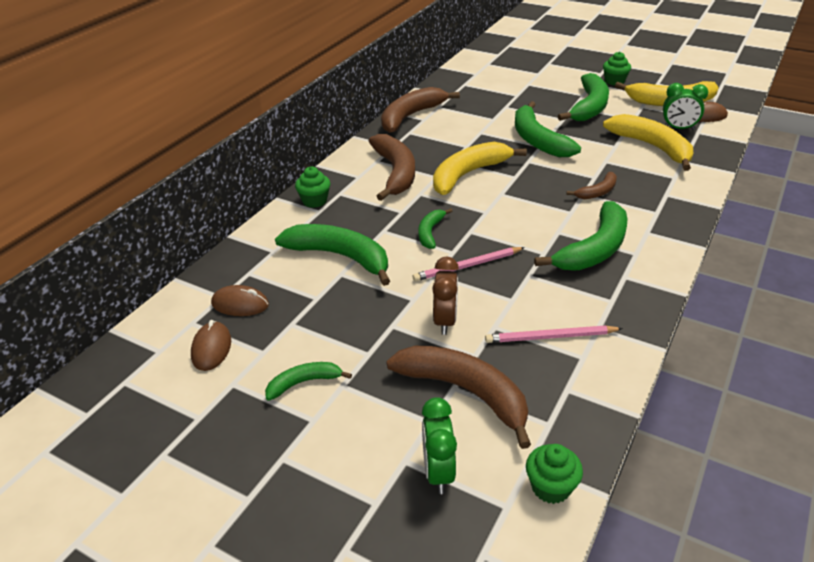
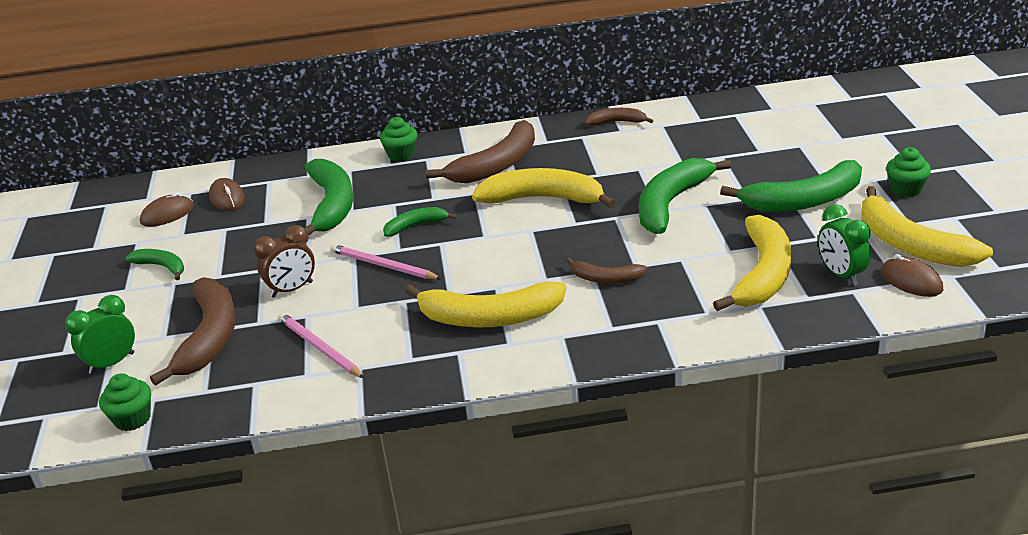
camera: 55 degrees right, 5 degrees down
(410, 116) = (616, 122): brown banana -> brown banana, size x0.52
(594, 249) = (490, 317): green banana -> yellow banana

